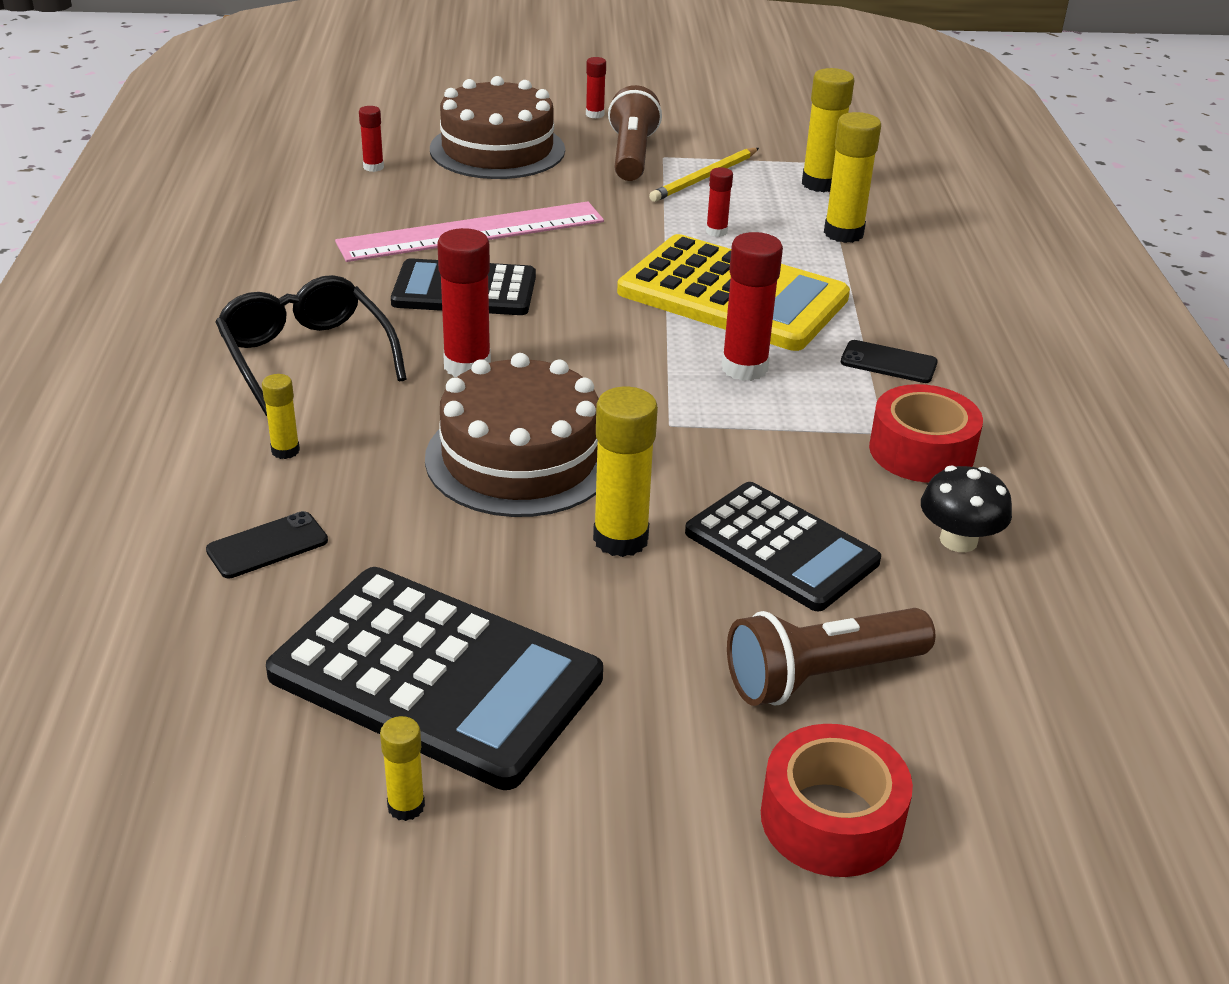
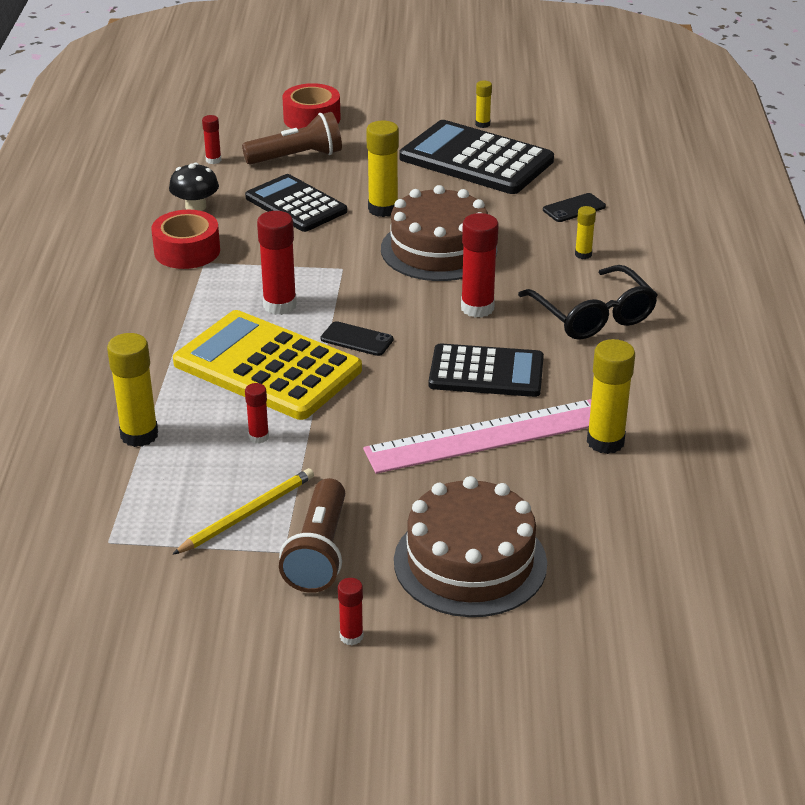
camera: 175 degrees left, 0 degrees up
(373, 167) = (601, 529): red glue stick -> red glue stick (213, 160)
(820, 184) = (127, 505): yellow glue stick -> yellow glue stick (605, 442)
(888, 363) = (173, 309): black phone -> black phone (357, 339)

